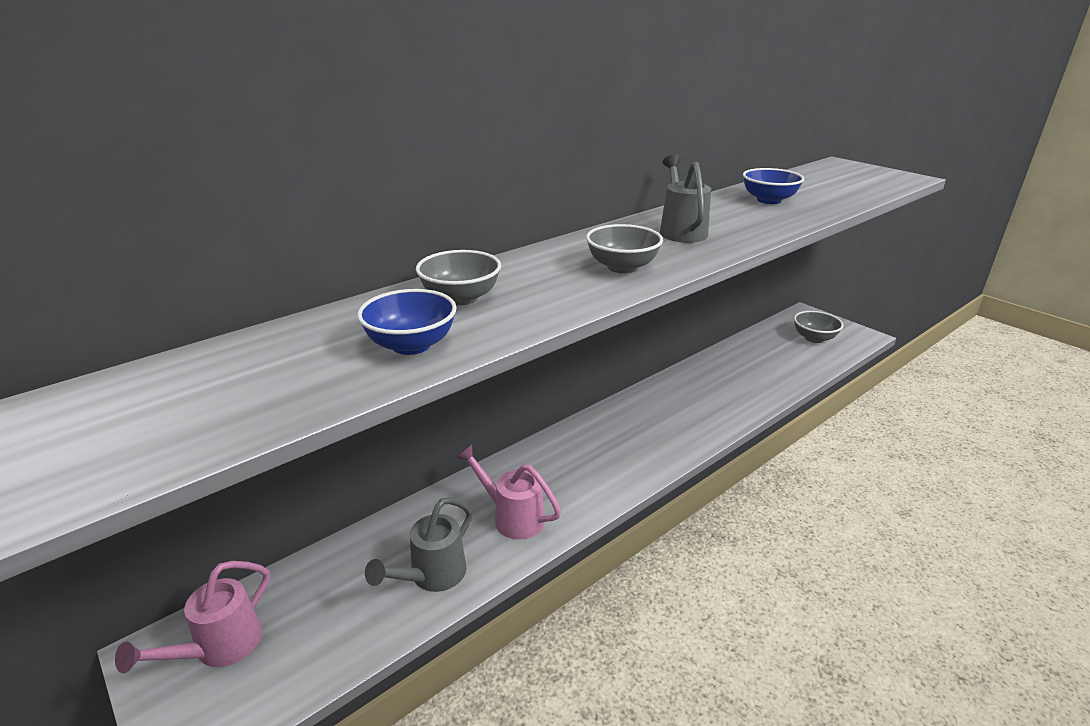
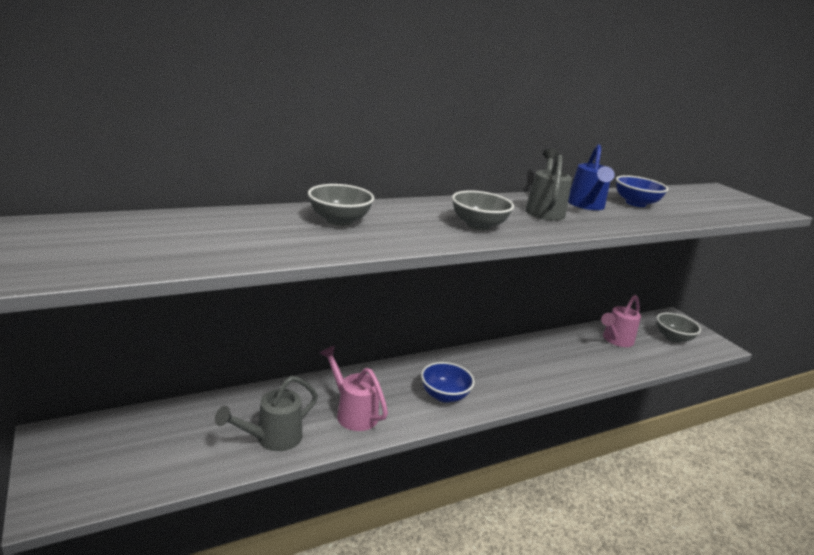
camera: 10 degrees right, 5 degrees down
(219, 648) = (98, 446): pink watering can -> pink watering can (615, 340)
(411, 345) = (284, 242): blue bowl -> blue bowl (444, 395)
(720, 214) = (586, 205): none -> blue watering can

